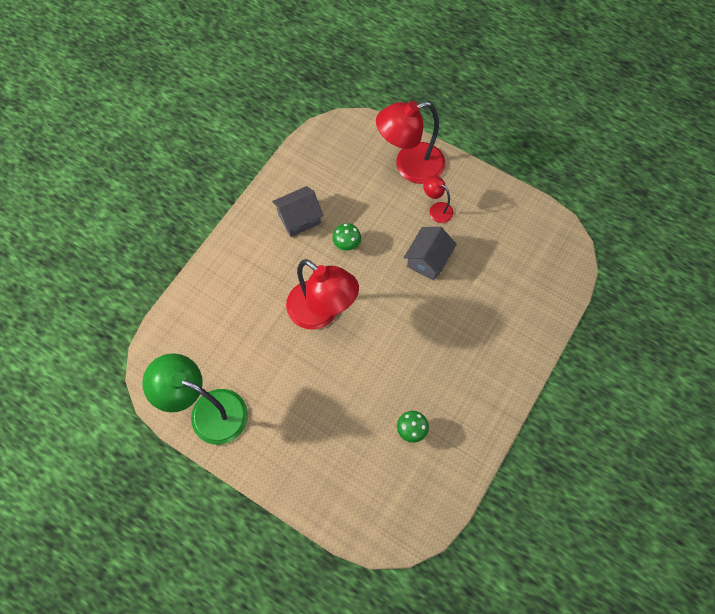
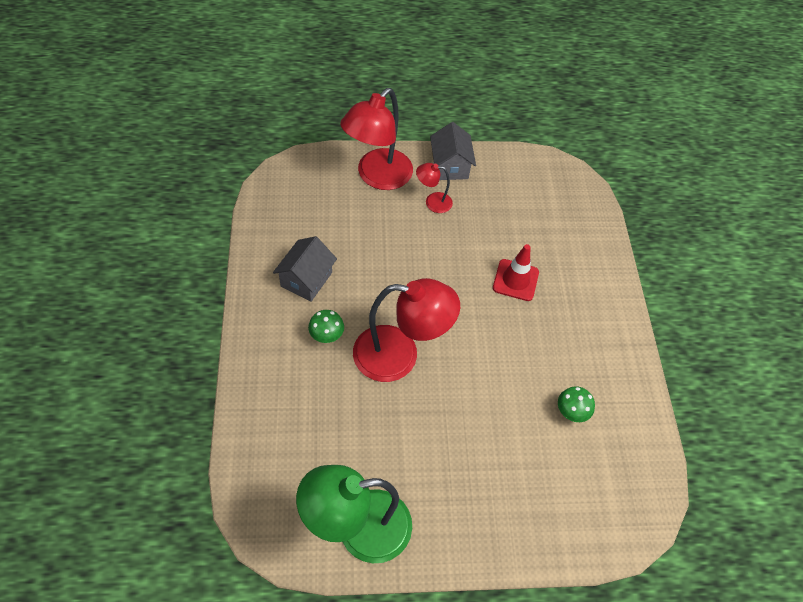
camera: 40 degrees left, 10 degrees down
(347, 245) = (374, 278): green mushroom -> green mushroom (326, 337)
(428, 260) = (461, 250): grey house -> grey house (450, 166)
(452, 307) = (515, 280): none -> red traffic cone

